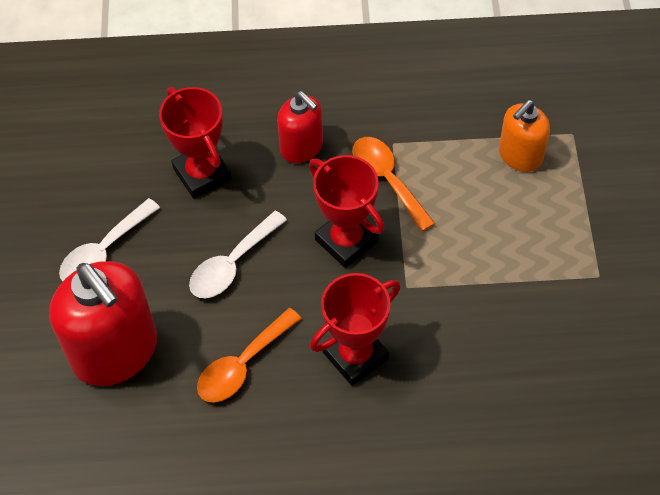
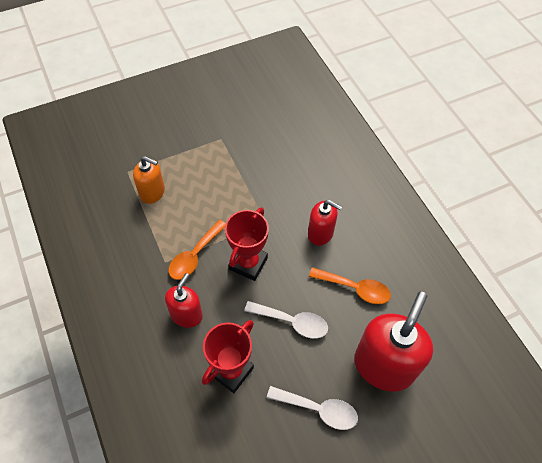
camera: 115 degrees left, 0 degrees up
(355, 355) = (320, 233): red trophy -> red soap dispenser

